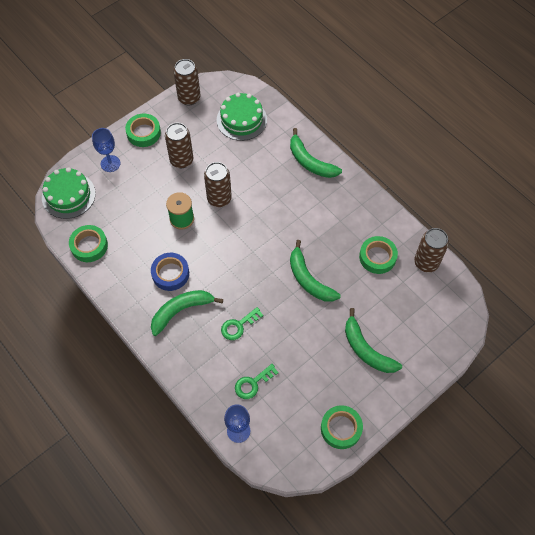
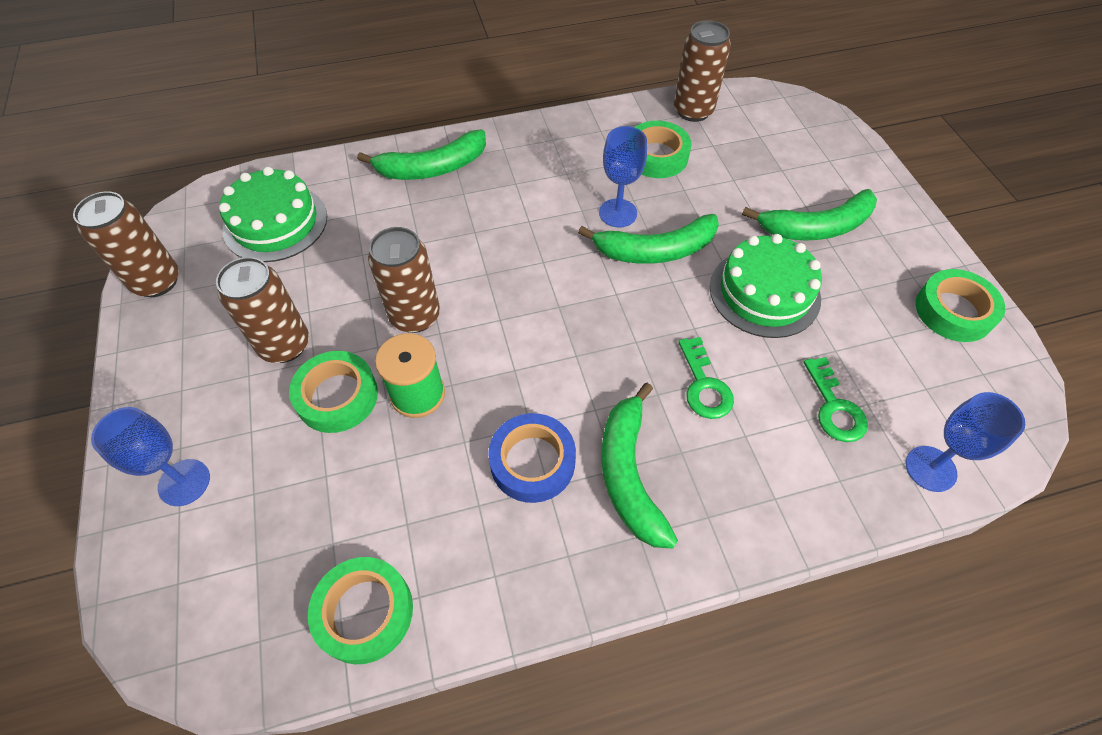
camera: 65 degrees left, 5 degrees down
(68, 195) = (194, 612): green cake -> green cake (764, 292)
(143, 133) = (164, 388): green tape -> green tape (337, 396)
(325, 254) = (618, 213): none -> blue goblet

